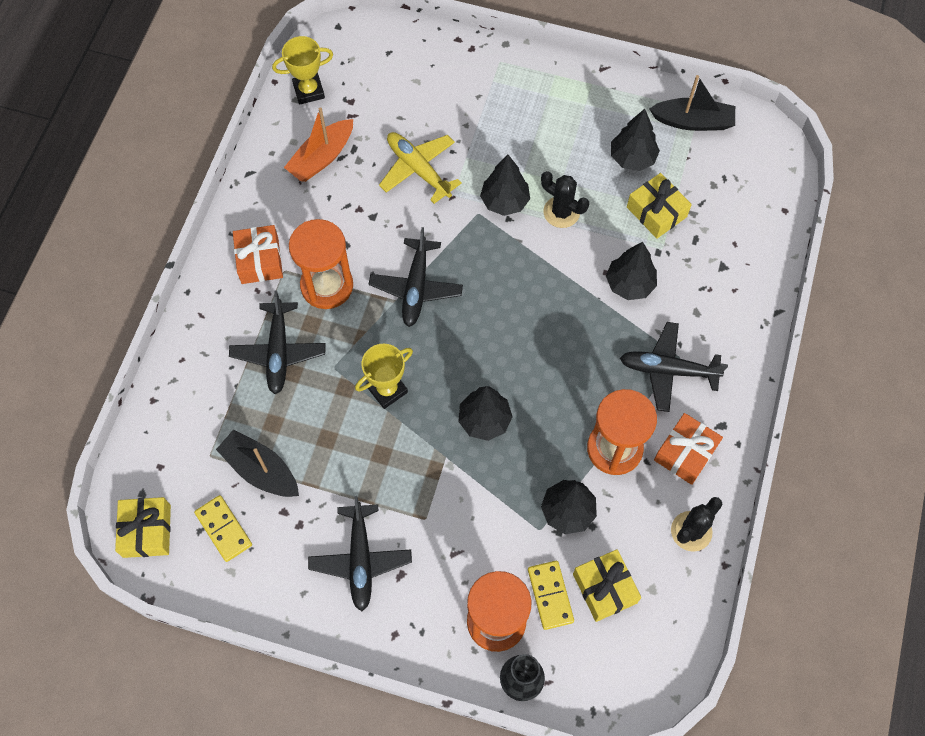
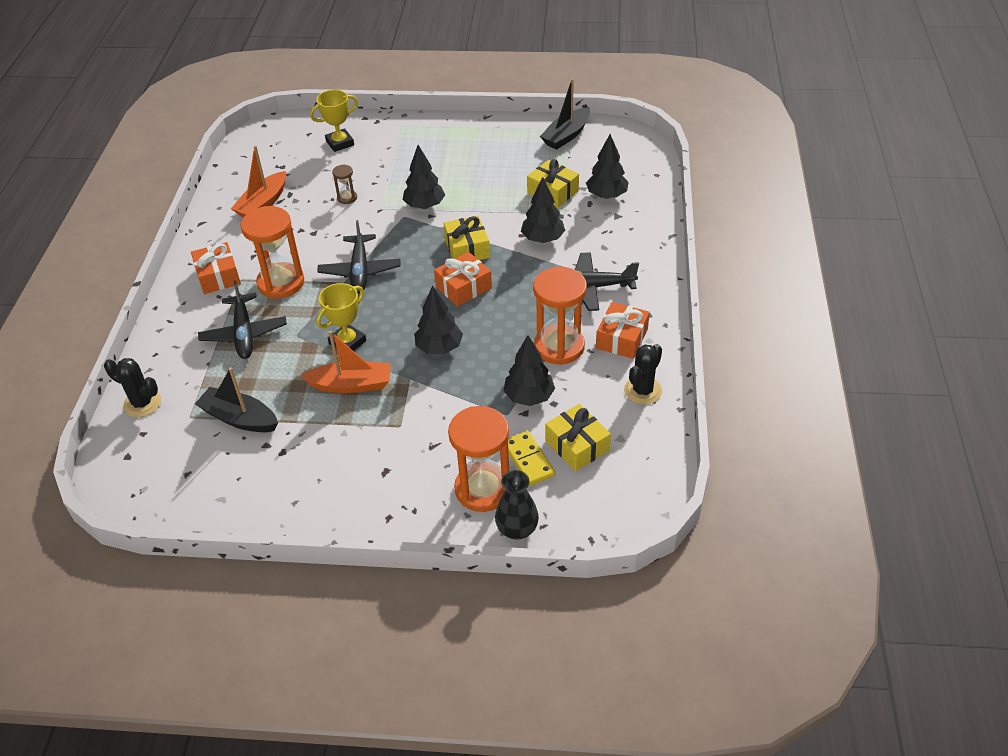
camera: 10 degrees left, 20 degrees down
(147, 531) = (135, 483): yellow gift -> yellow gift (467, 248)
(224, 529) = (210, 468): yellow domino -> none
(308, 91) = (245, 166): yellow trophy -> yellow trophy (340, 143)
(360, 560) = (345, 467): black plane -> none
(382, 451) = (351, 385): none -> orange boat
(418, 169) = (347, 198): yellow plane -> brown hourglass
(526, 338) = (463, 287): none -> orange gift
(561, 212) = (474, 204): black cactus -> black cactus (142, 403)
(632, 158) = (524, 164): black tree -> black tree (606, 195)
(692, 121) = (566, 135): black boat -> black boat turned 135 degrees clockwise

